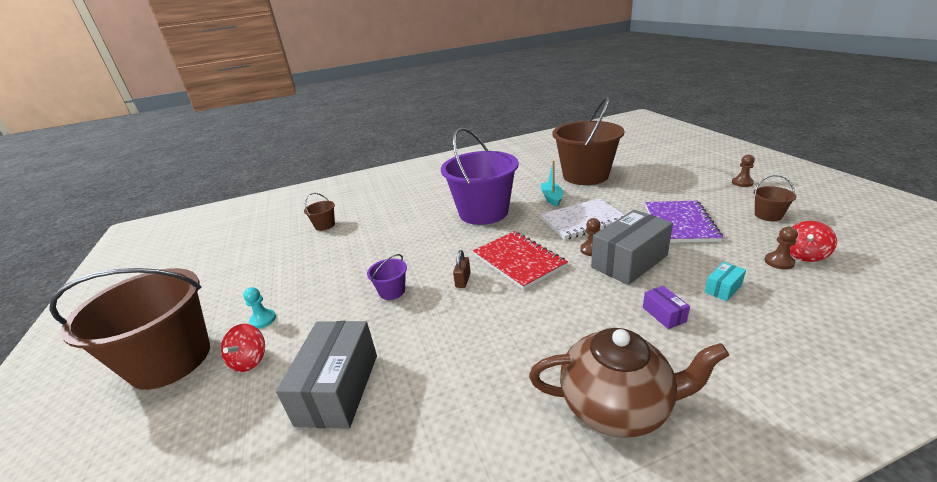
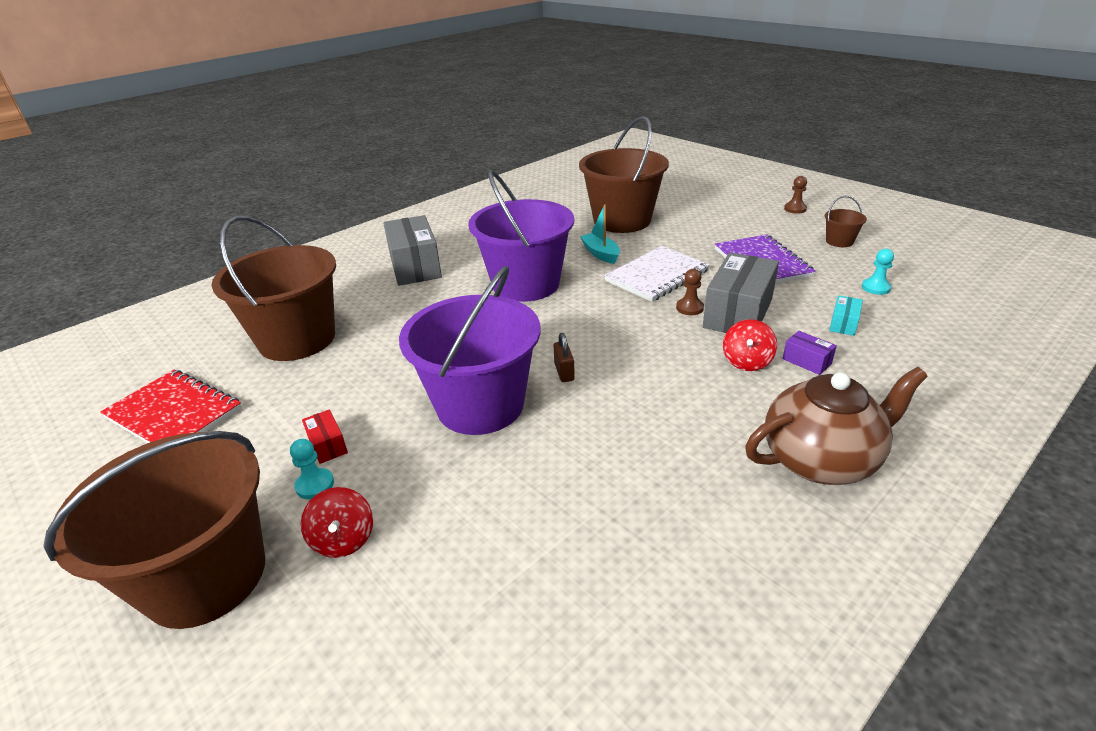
camera: 25 degrees left, 5 degrees up
(289, 296) = (328, 445): none -> red box
(325, 225) = (297, 339): brown bucket -> brown bucket, size x2.43
(338, 388) = (505, 534): grey box -> grey box (415, 266)
(392, 291) = (480, 405): purple bucket -> purple bucket, size x2.43
(519, 260) = (615, 335): red notebook -> red notebook (174, 413)
(779, 262) = (875, 288): brown pawn -> turquoise pawn
(804, 255) = (893, 276): red spinning top -> red spinning top (746, 361)

